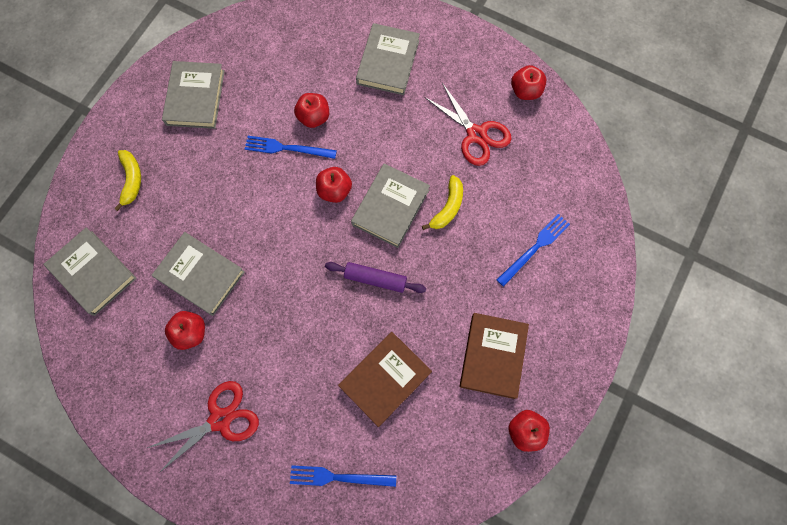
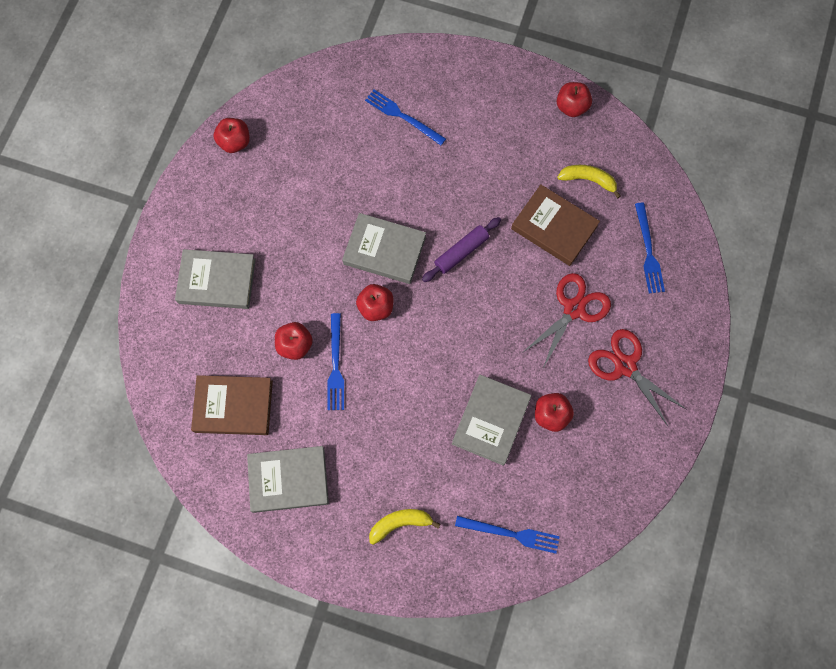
camera: 100 degrees left, 0 degrees up
(93, 273) = (511, 534): grey book -> blue fork
(375, 279) = (461, 252): purple rolling pin -> purple rolling pin turned 45 degrees clockwise
(448, 207) = (375, 198): yellow banana -> yellow banana (588, 180)
(476, 135) = (291, 182): red scissors -> red scissors (574, 309)
(493, 356) = (512, 140): brown book -> brown book (233, 406)

